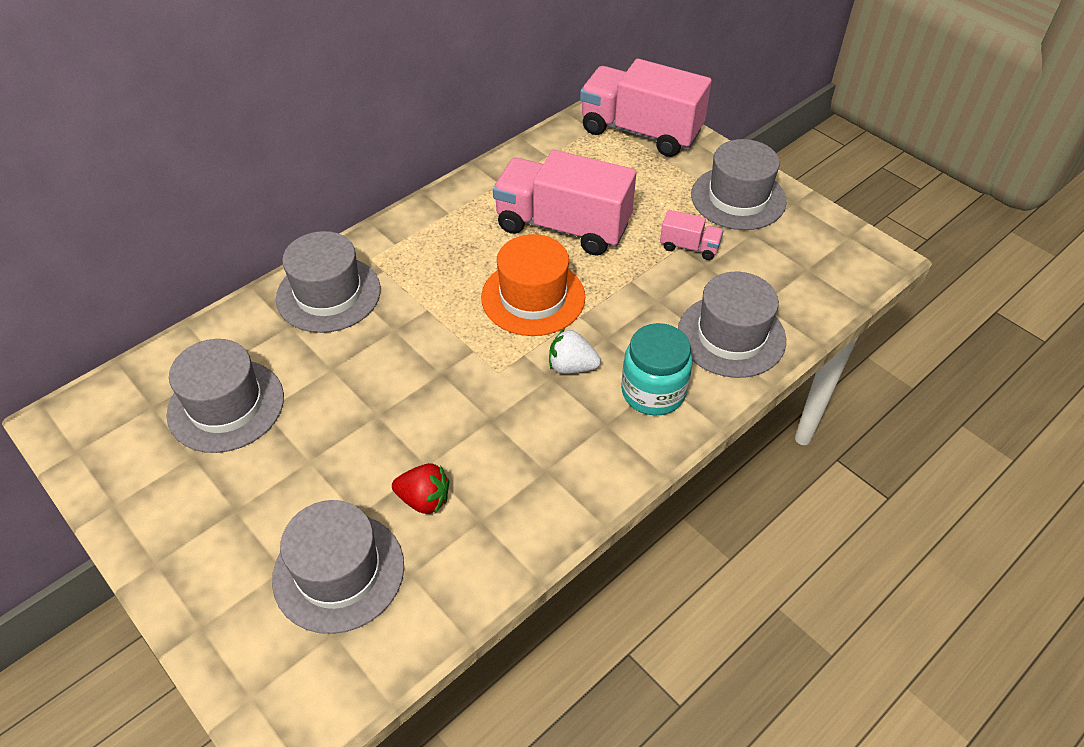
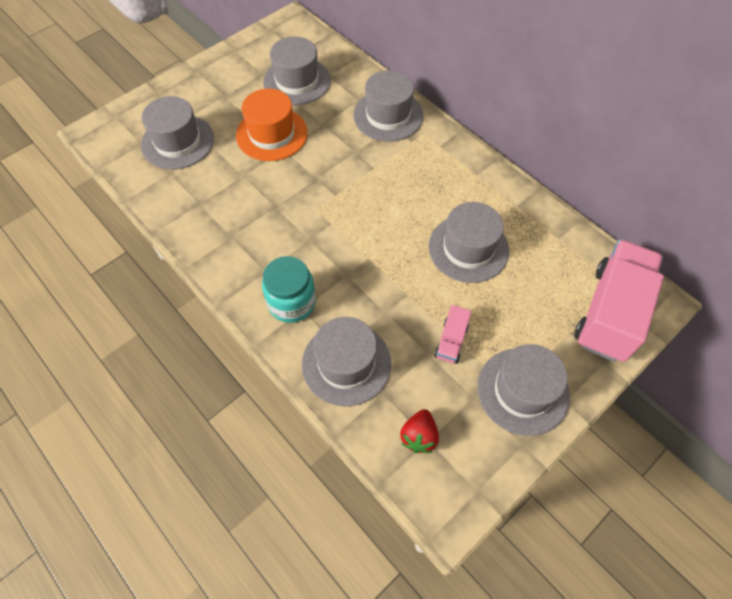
camera: 90 degrees right, 10 degrees up
(424, 499) = (218, 175): red strawberry -> red strawberry (419, 436)
(533, 297) = (387, 228): orange hat -> orange hat (271, 134)
(563, 226) = (468, 248): pink truck -> grey hat
(571, 366) = (318, 252): white strawberry -> none

